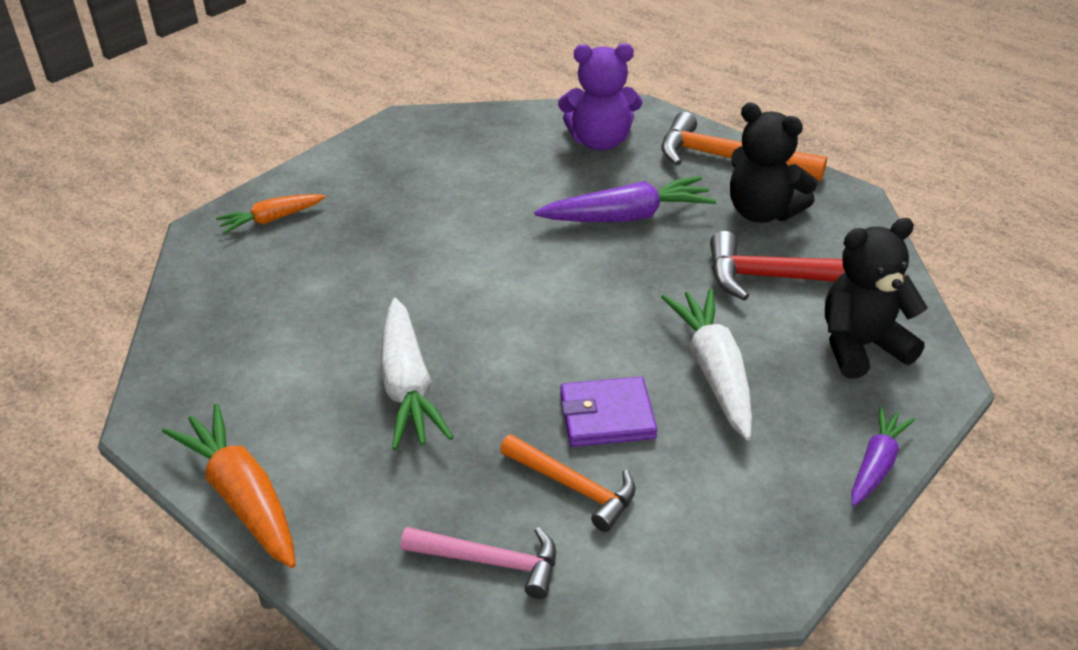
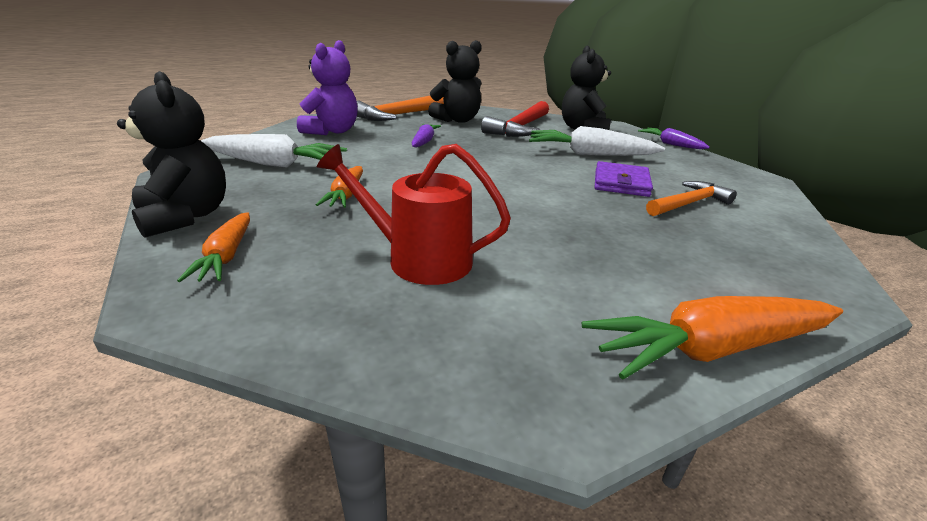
camera: 70 degrees left, 10 degrees down
(312, 310) = (419, 259): none -> red watering can
(322, 171) = (186, 216): none -> black teddy bear
(408, 386) = (563, 235): white carrot -> white carrot (274, 164)
(415, 226) = (346, 195): none -> orange carrot
(490, 561) = (769, 241): pink hammer -> none
(627, 217) = (424, 141): purple carrot -> purple carrot, size x0.61

